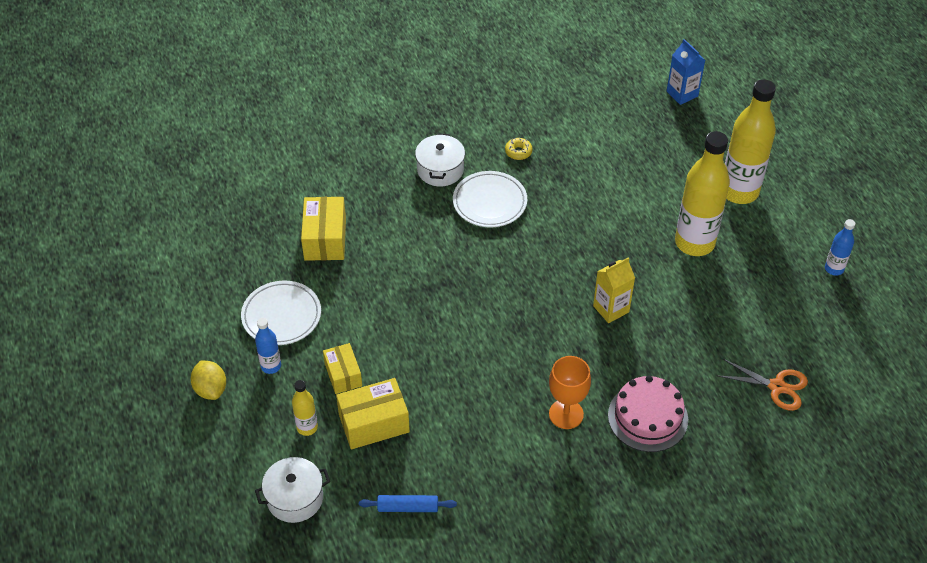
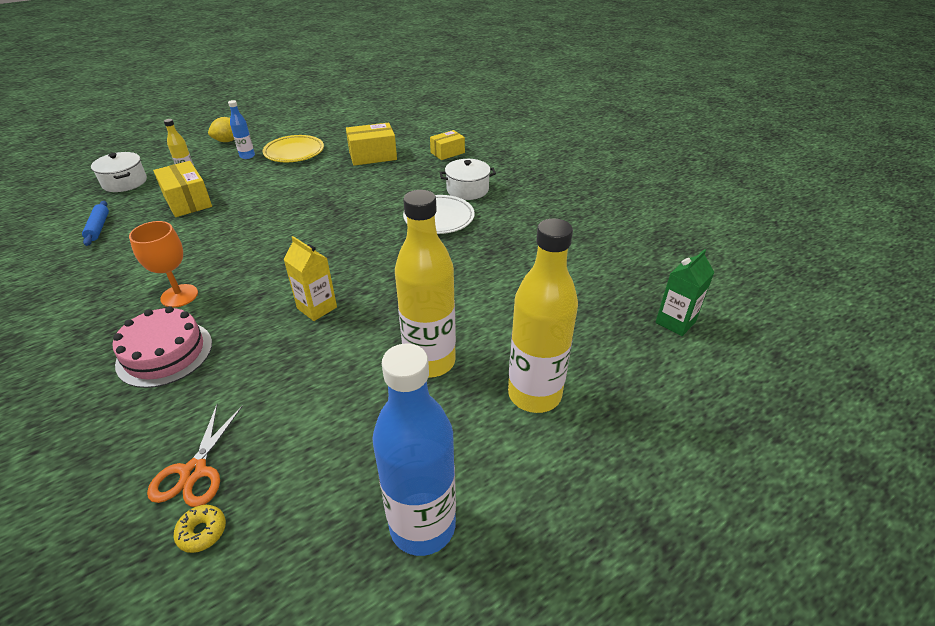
camera: 75 degrees right, 10 degrees down
(281, 316) = (294, 152): white plate -> yellow plate
(343, 375) = (237, 182): yellow box -> yellow box (447, 152)
(518, 152) = (511, 224): yellow donut -> yellow donut (202, 532)
(682, 94) = (675, 322): blue carton -> green carton
(834, 269) = (422, 526): blue bottle -> blue bottle, size x2.12

